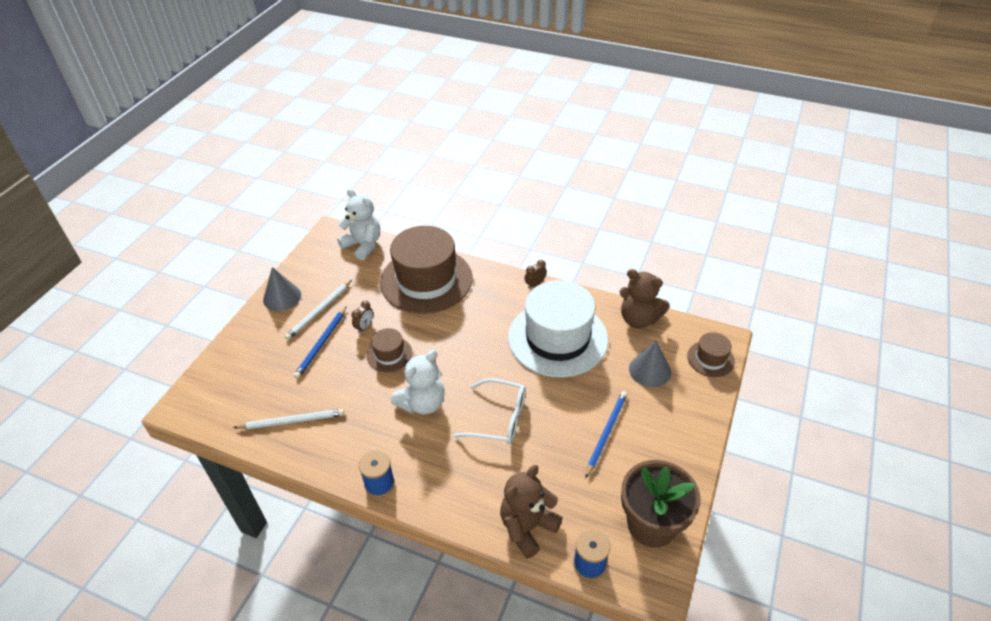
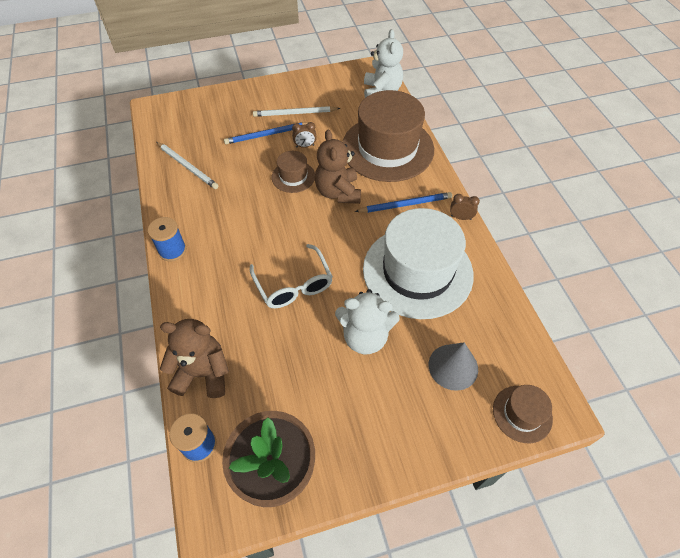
camera: 50 degrees right, 10 degrees up
(282, 297) = (288, 87): grey cone -> none
(422, 403) = (265, 226): white teddy bear -> white teddy bear (365, 337)
(606, 433) = (347, 374): blue pencil -> blue pencil (405, 204)
(638, 319) = (506, 320): brown teddy bear -> brown teddy bear (338, 192)

